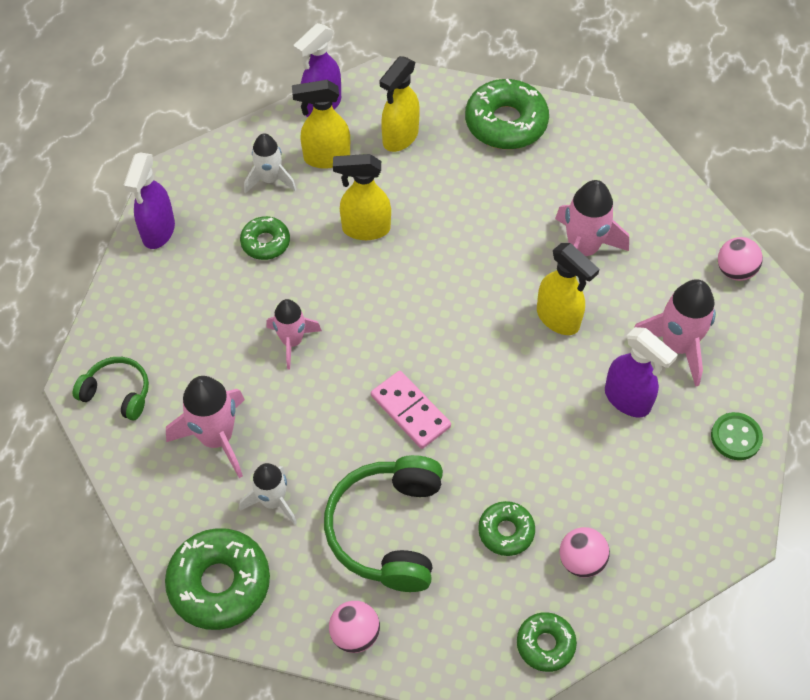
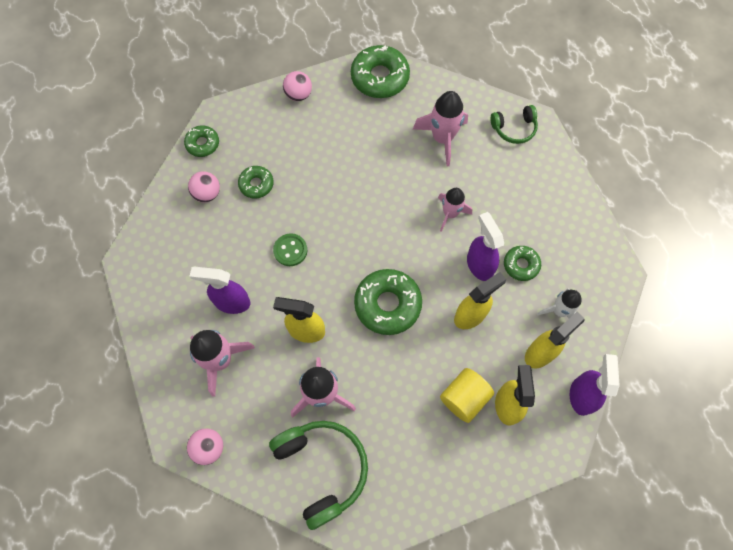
camera: 145 degrees right, 10 degrees up
(158, 231) = (588, 230): purple spray bottle -> purple spray bottle (479, 265)
(273, 501) = (387, 127): white rocket -> none
(388, 530) = (318, 149): green headphones -> green headphones (322, 469)
(410, 411) = (352, 216): pink domino -> none
(437, 166) = (464, 398): none -> yellow cylinder
(506, 123) = (445, 473): green donut -> green donut (387, 304)
(736, 437) = (154, 319): green button -> green button (290, 250)

